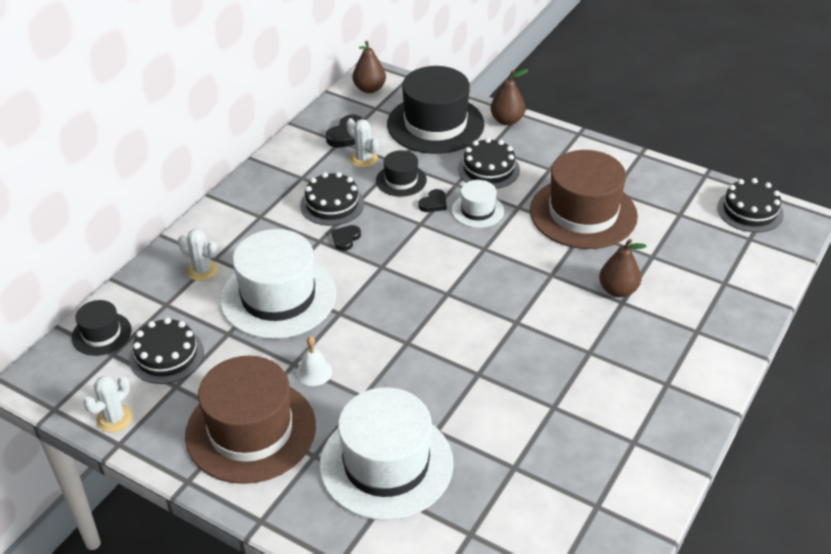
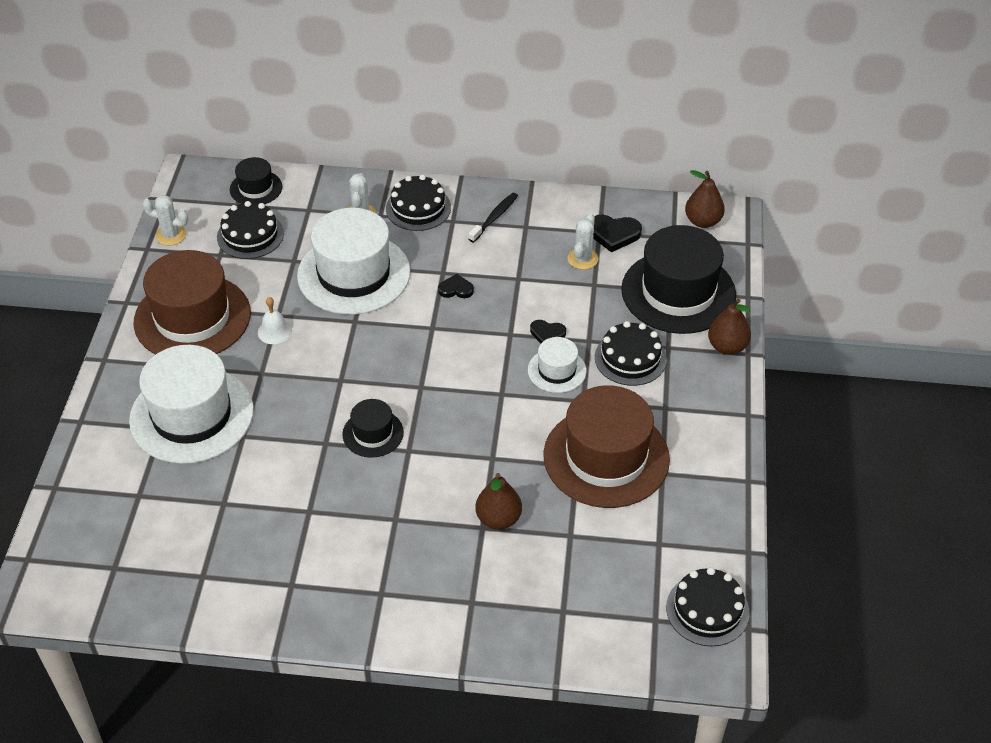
camera: 65 degrees right, 5 degrees up
(276, 191) = (494, 217): none -> black toothbrush
(332, 204) = (499, 262): black cake -> black cake (418, 208)
(401, 180) = (567, 297): black hat -> black hat (373, 433)

